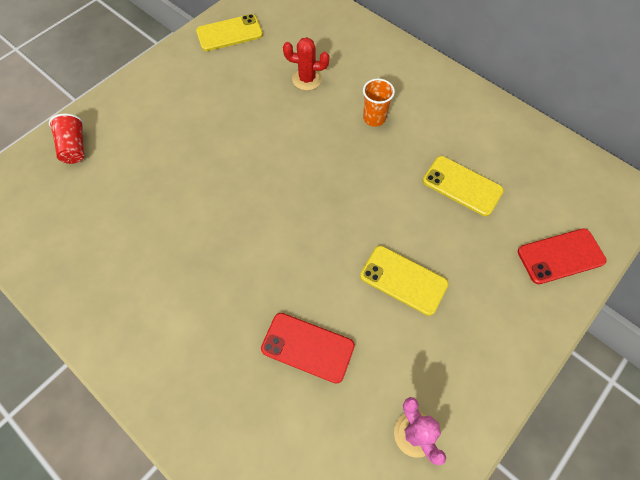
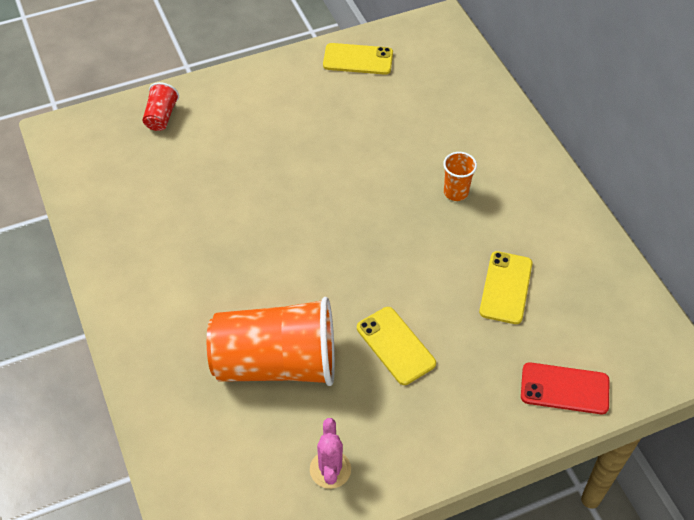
camera: 25 degrees right, 10 degrees down
(307, 79) = (410, 131): red cactus -> none
(307, 347) = (276, 363): red phone -> orange cup
(462, 186) = (506, 287): yellow phone -> yellow phone turned 45 degrees clockwise

